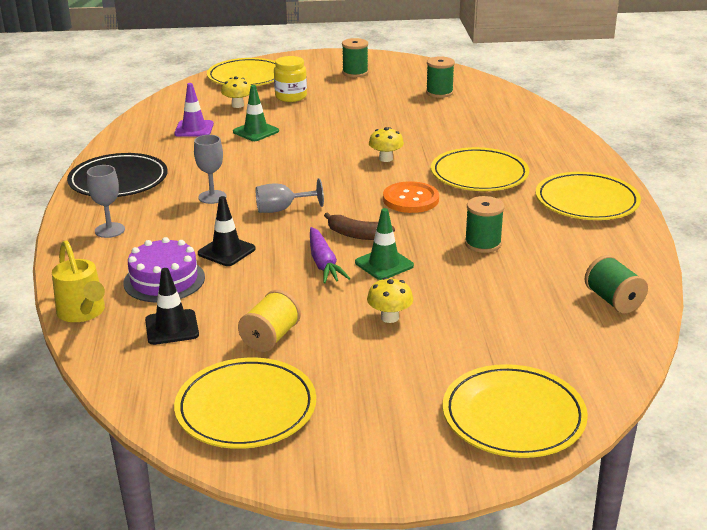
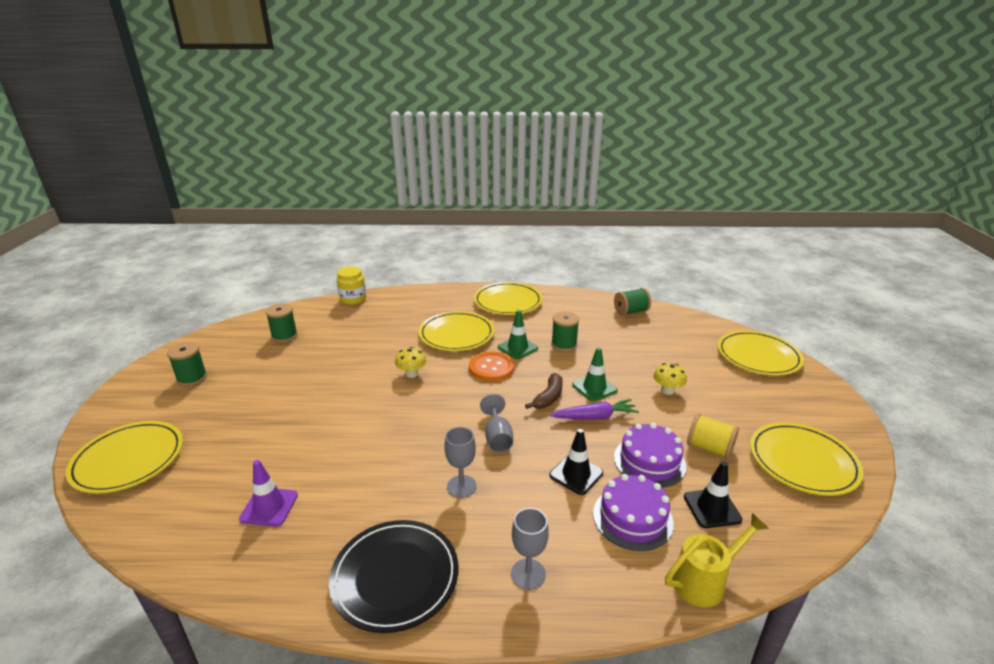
camera: 85 degrees left, 0 degrees up
(237, 105) = (218, 468): yellow mushroom -> none
(246, 294) = (649, 461): none -> purple cake
(256, 131) = (307, 453): green traffic cone -> green traffic cone (517, 348)
(291, 97) = (224, 425): yellow jar -> yellow jar (353, 299)

